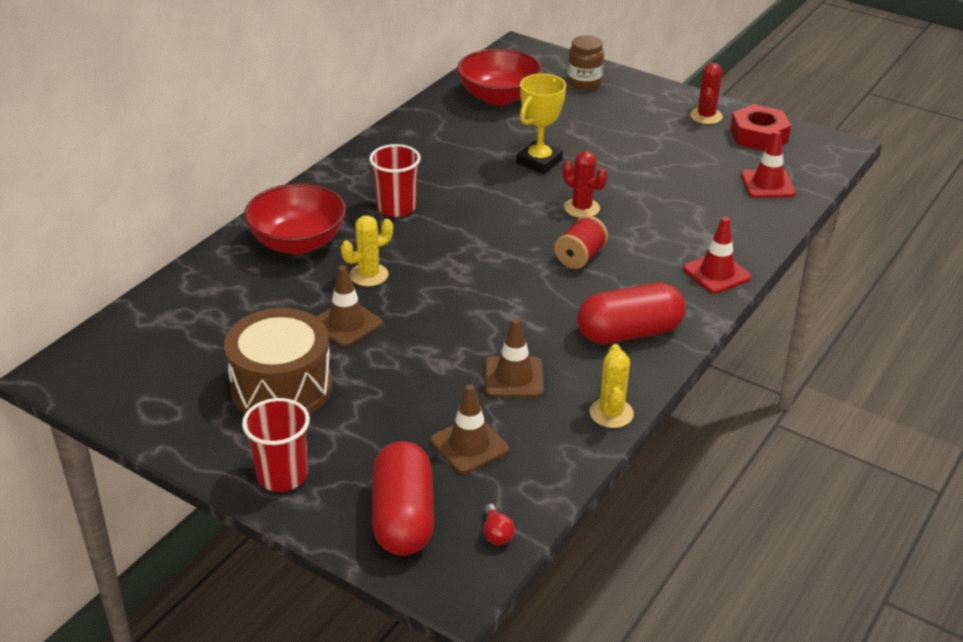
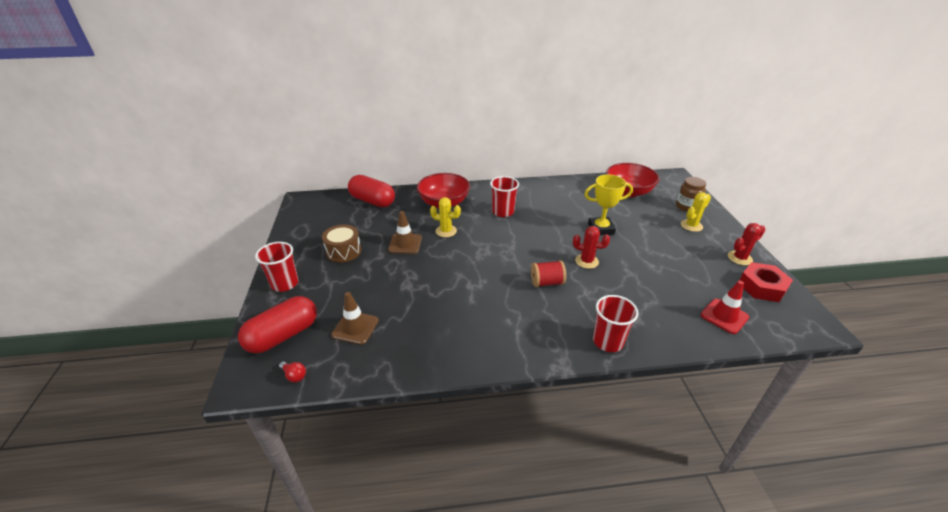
camera: 50 degrees right, 0 degrees up
(281, 387) = (344, 251): brown drum -> brown drum, size x0.65
(496, 533) = (294, 375): red light bulb -> red light bulb turned 90 degrees counterclockwise
(514, 377) = (423, 314): brown traffic cone -> none
(582, 208) = (586, 261): red cactus -> red cactus turned 75 degrees counterclockwise
(611, 413) = (431, 366): yellow cactus -> yellow cactus (691, 225)
(629, 332) = (508, 335): red capsule -> red capsule (372, 201)
(717, 273) = (608, 341): red traffic cone -> red cup

